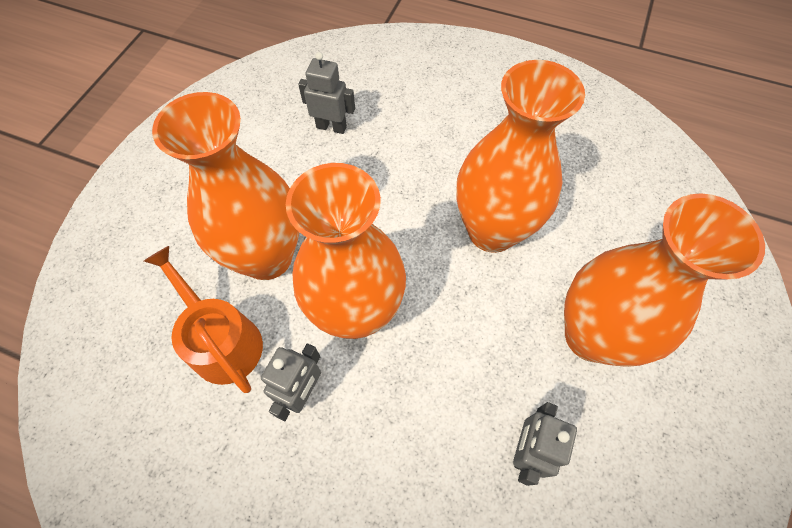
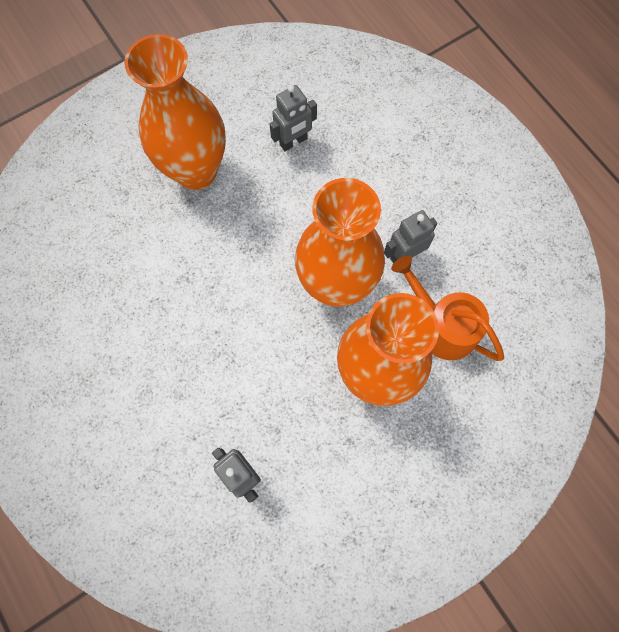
camera: 145 degrees left, 10 degrees up
(222, 340) = (442, 326): orange watering can -> orange watering can turned 135 degrees clockwise
(492, 231) = (192, 280): orange vase -> none

